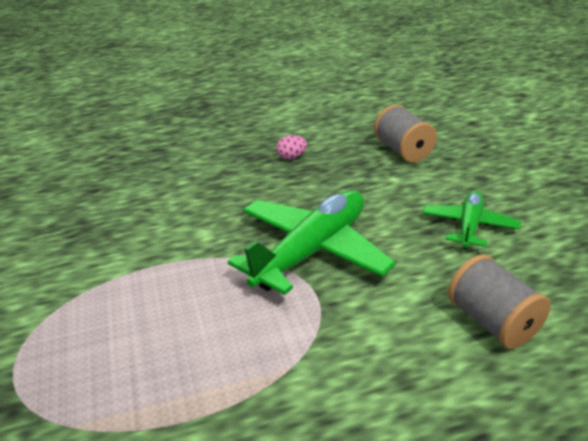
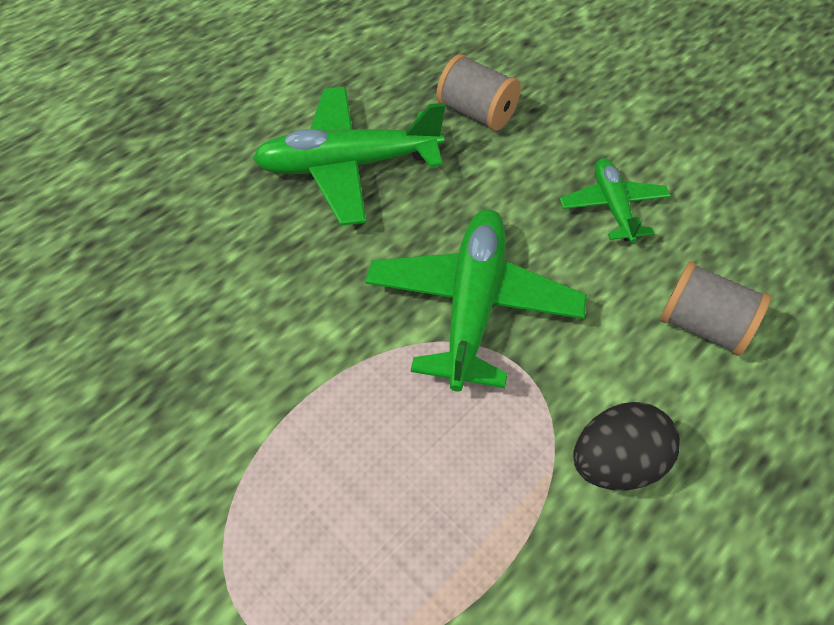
camera: 30 degrees left, 20 degrees up
(292, 157) = (348, 165): pink egg -> green plane
(343, 385) = (616, 463): none -> black egg

